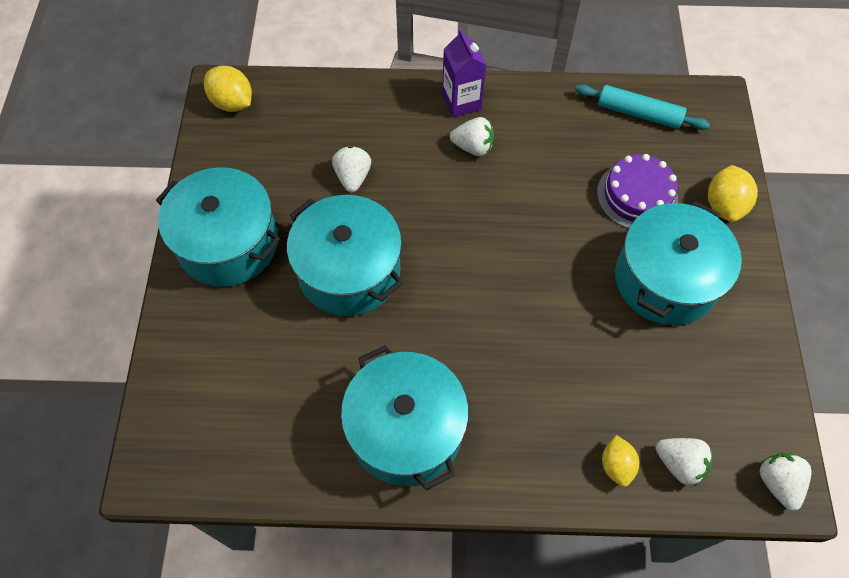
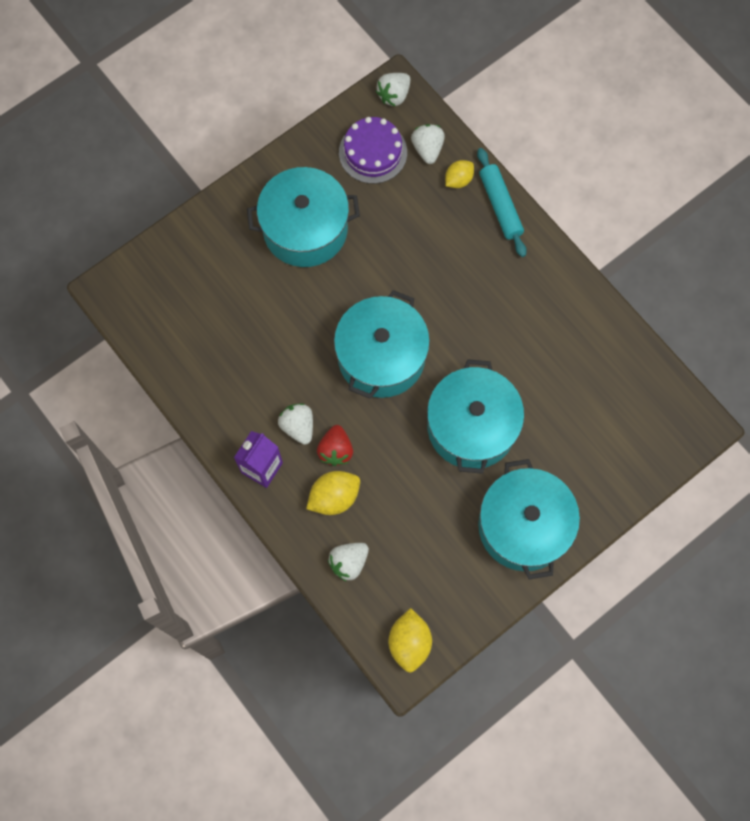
camera: 130 degrees left, 10 degrees up
(353, 177) = (397, 489): white strawberry -> white strawberry (349, 562)
(406, 429) = (541, 305): turquoise pot -> turquoise pot (381, 357)
(427, 158) = (335, 450): none -> red strawberry
(637, 195) = (249, 288): purple cake -> purple cake (373, 152)
(638, 113) = (168, 334): turquoise rolling pin -> turquoise rolling pin (500, 206)
(724, 205) = (211, 229): yellow lemon -> yellow lemon (334, 497)

